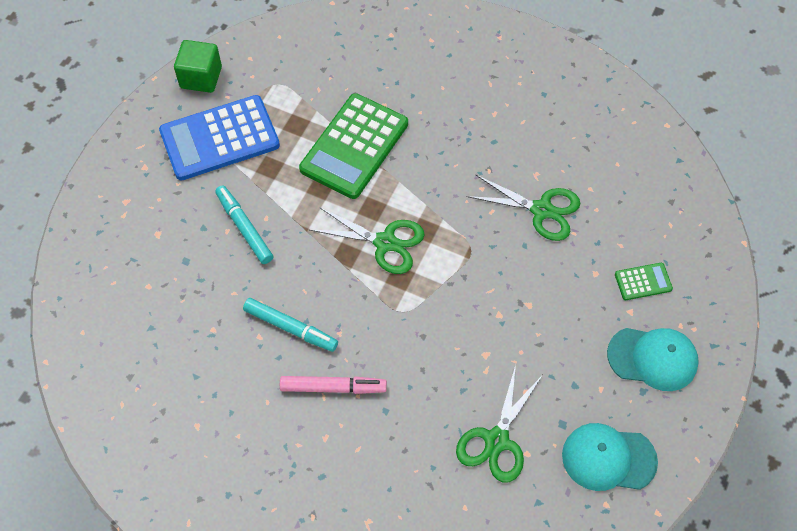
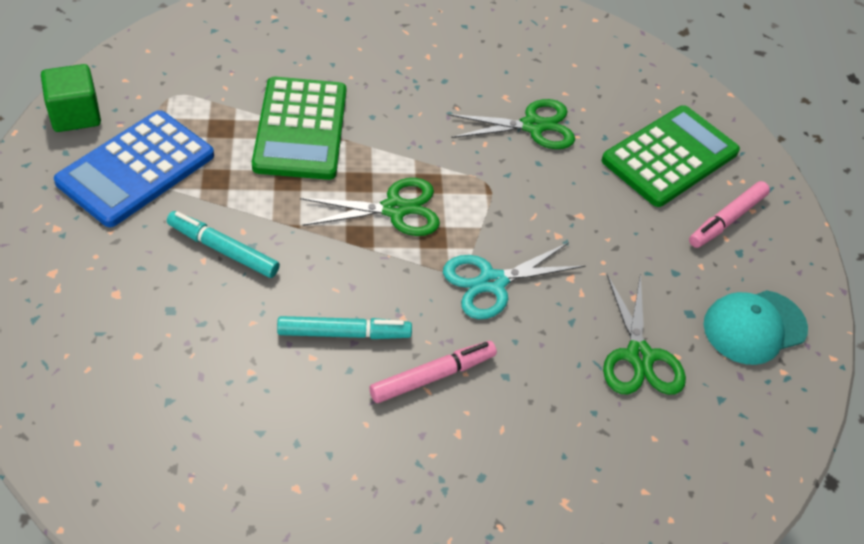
camera: 35 degrees left, 10 degrees down
(422, 333) = (492, 282): none -> turquoise scissors
(643, 281) = (669, 156): green calculator -> green calculator, size x2.25
(653, 358) = (727, 220): turquoise cap -> pink marker

